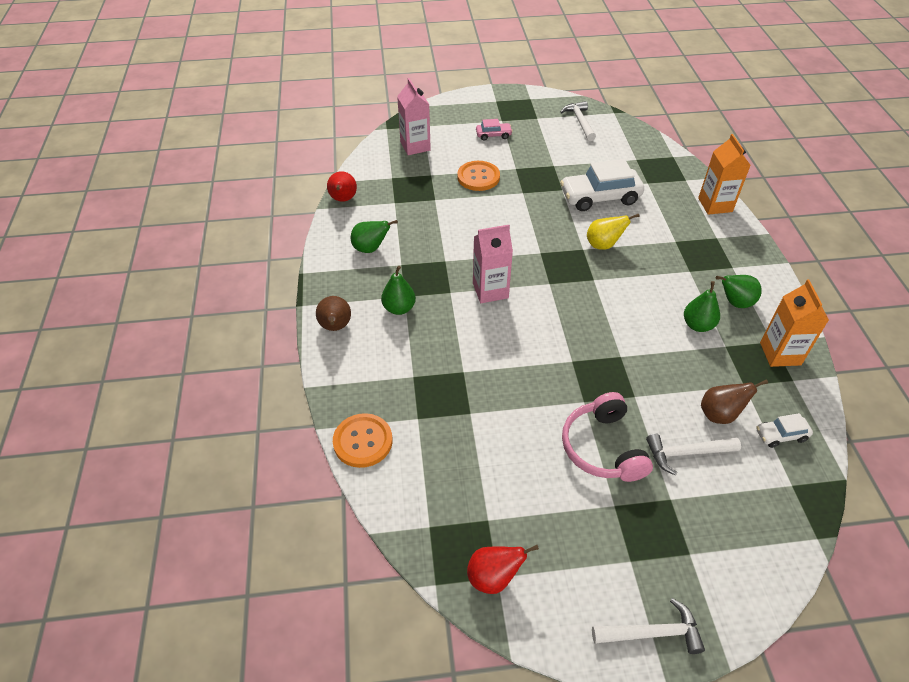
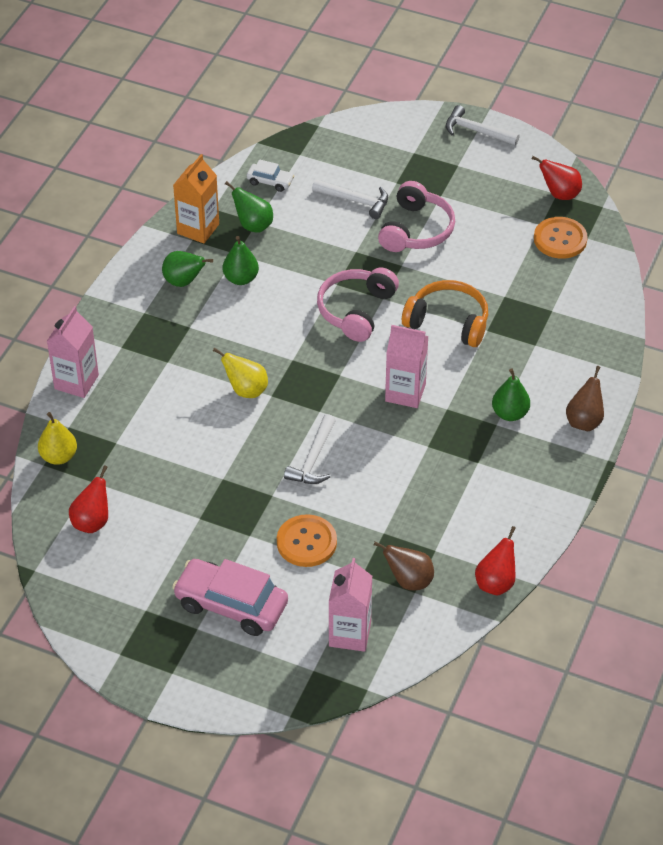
camera: 150 degrees left, 0 degrees up
(363, 441) = (608, 312): orange button -> orange button (560, 239)
(371, 249) = (500, 496): green pear -> green pear (253, 225)
(493, 135) = (231, 605): pink car -> pink car, size x2.03
(501, 364) = (448, 322): none -> orange headphones
(580, 122) = (96, 575): white hammer -> white hammer (313, 459)
(584, 339) = (356, 310): none -> pink headphones
(600, 197) = (190, 448): white car -> none
(611, 142) = (92, 522): none -> red pear
(670, 163) = (59, 456): none -> yellow pear
(715, 205) = (76, 382): orange carton -> pink carton
(720, 414) = (301, 212): brown pear -> brown pear (409, 580)

